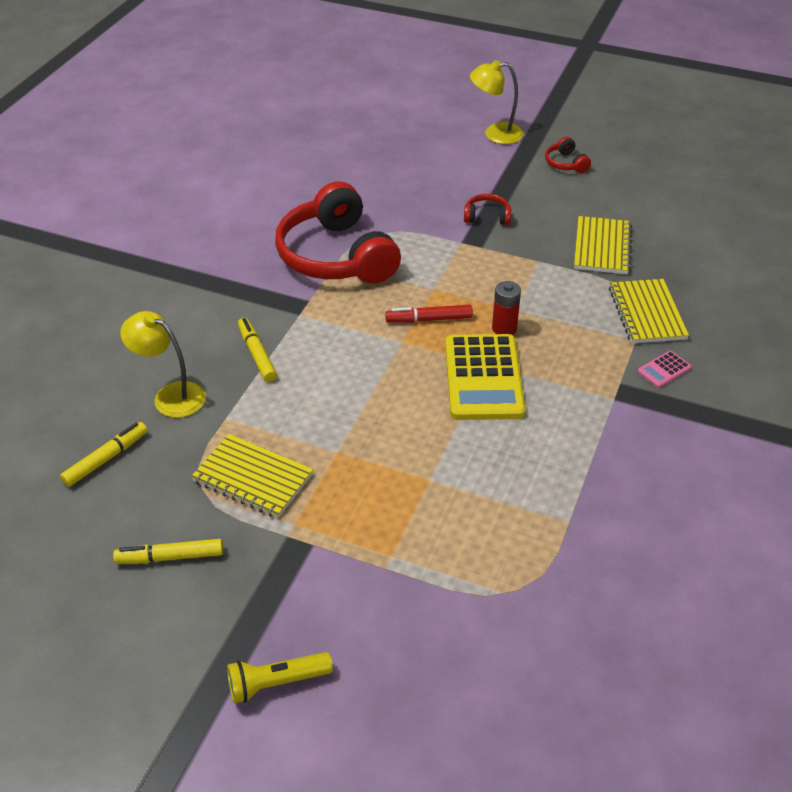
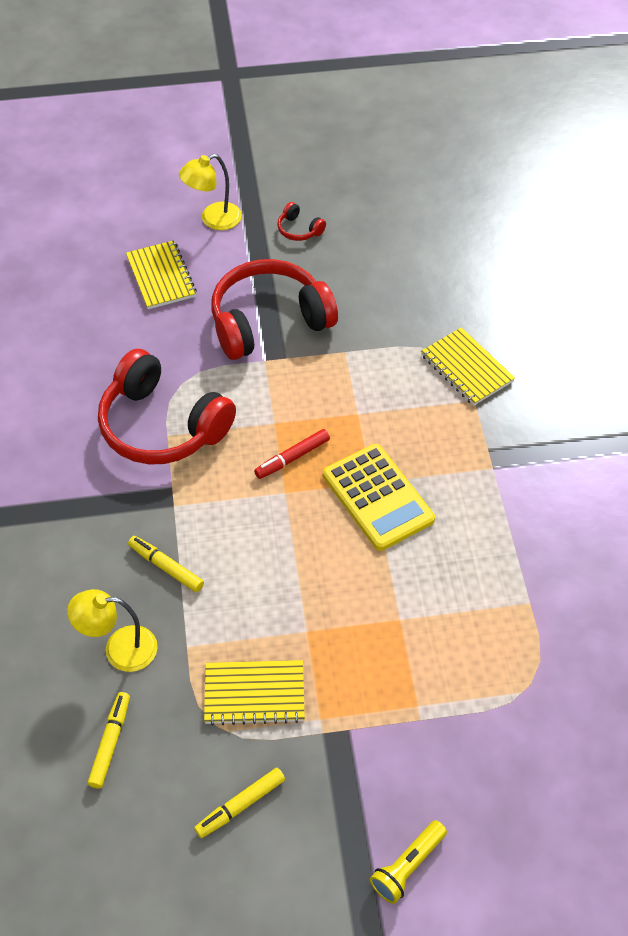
camera: 30 degrees left, 10 degrees up
(487, 217) = (269, 321): red headphones -> red headphones, size x2.48
(504, 328) = (362, 438): red battery -> none
(602, 247) = (388, 313): yellow notebook -> yellow notebook (161, 277)
(664, 370) = (513, 420): pink calculator -> none

